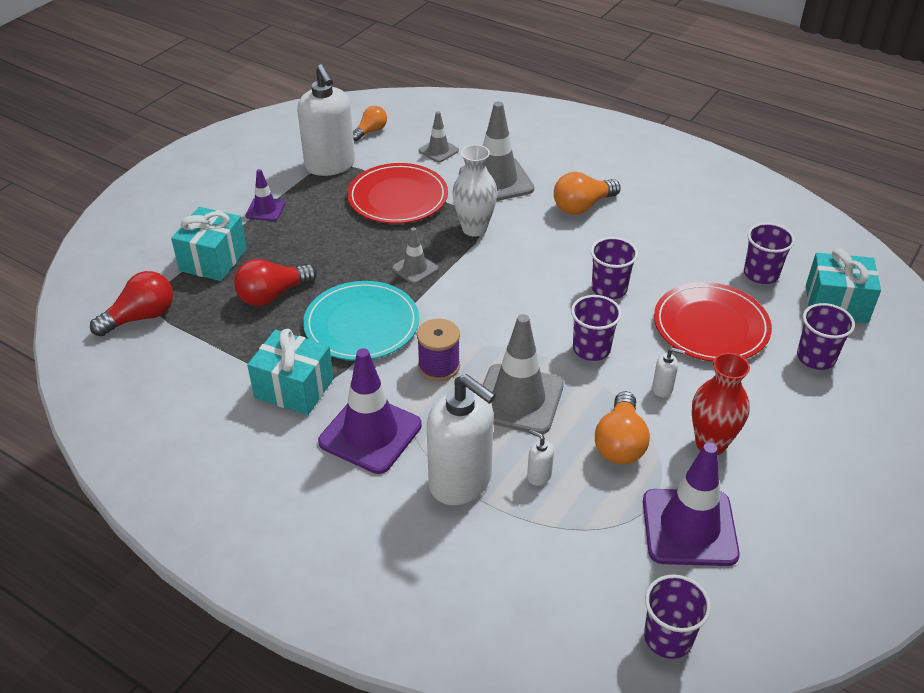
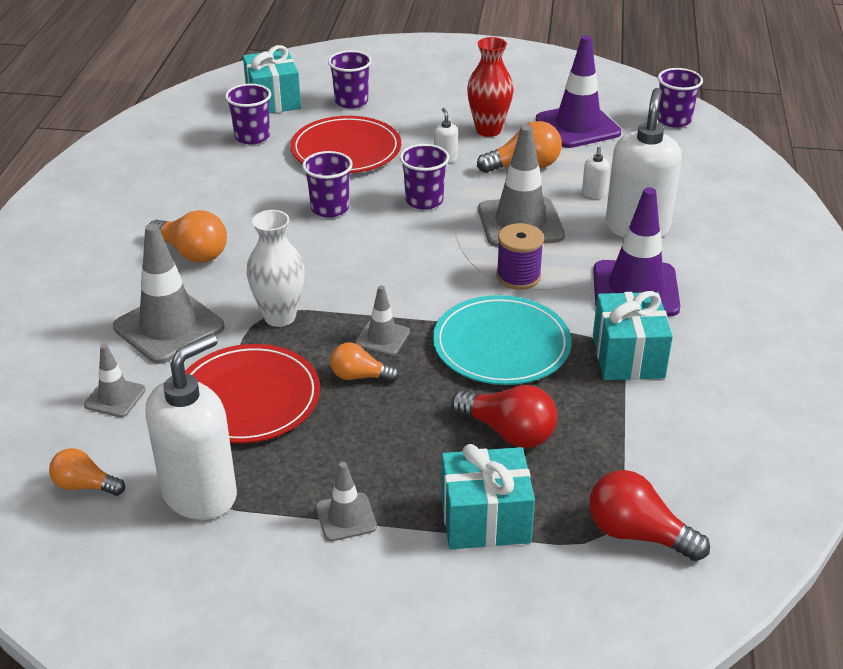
camera: 115 degrees left, 5 degrees down
(265, 209) = (346, 517): purple traffic cone -> grey traffic cone
(382, 247) = (359, 376): none -> orange light bulb

